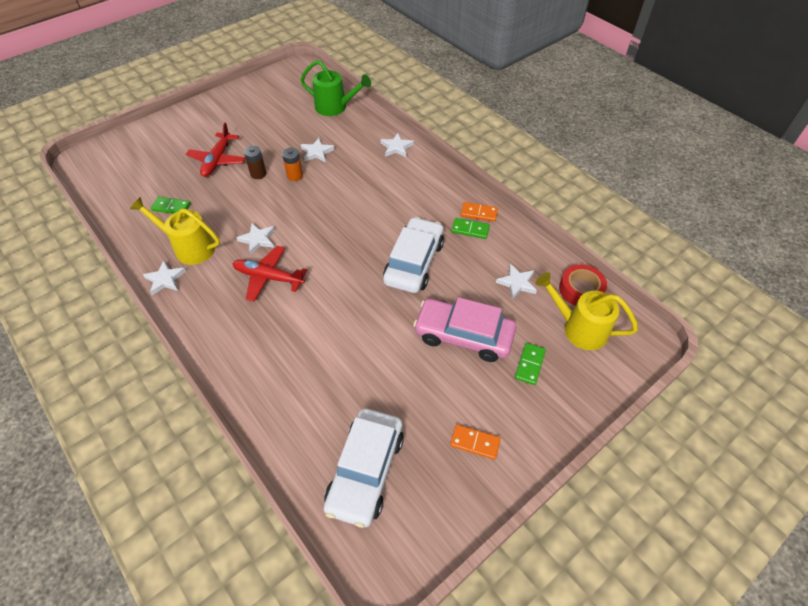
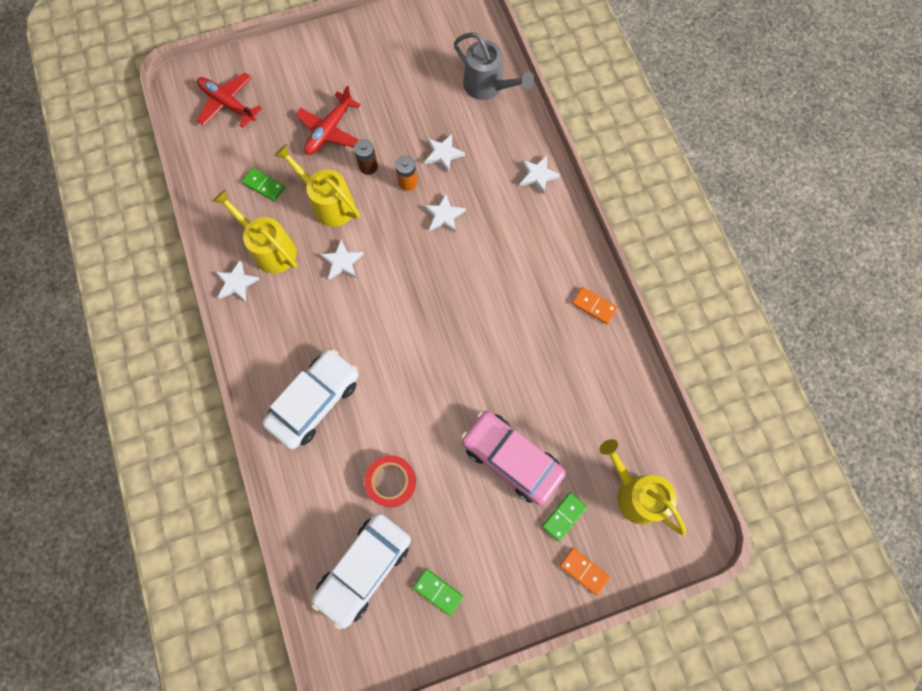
camera: 20 degrees right, 20 degrees up
(232, 204) = (328, 203): none -> yellow watering can
(268, 277) = (339, 316): red plane -> red plane (228, 104)
(335, 107) = (488, 86): green watering can -> grey watering can
(414, 262) = (496, 349): white car -> white car (315, 401)
(470, 230) = (574, 326): green domino -> green domino (438, 591)
(475, 443) = (474, 579): orange domino -> orange domino (584, 571)
(517, 283) = (595, 414): white star -> white star (444, 215)
(581, 289) = (660, 447): red tape -> red tape (391, 481)

